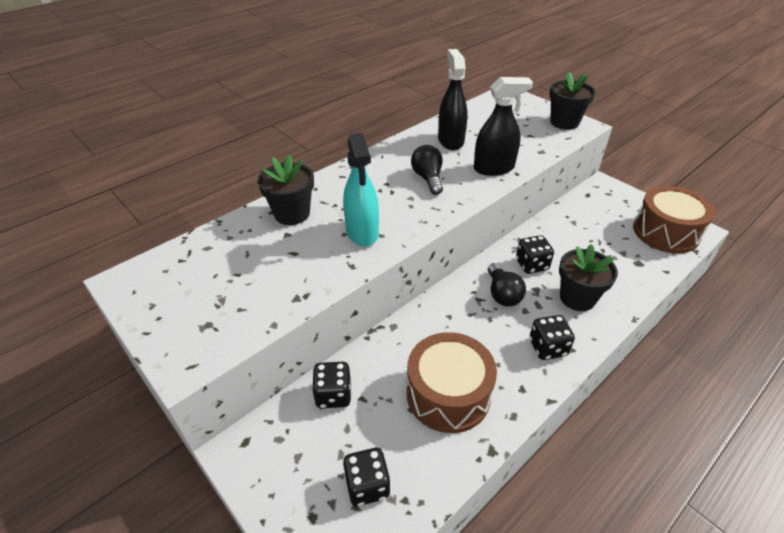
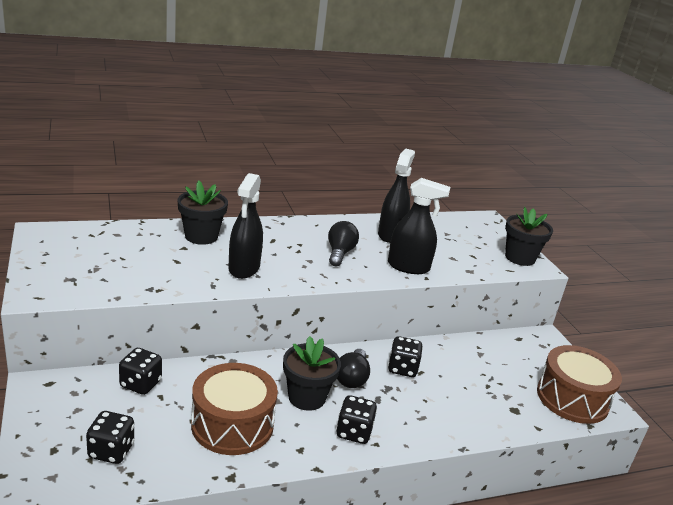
camera: 20 degrees right, 15 degrees down
(362, 232) = (244, 268): turquoise spray bottle -> black spray bottle
(577, 298) = (421, 410): black flower pot -> black flower pot (307, 397)

